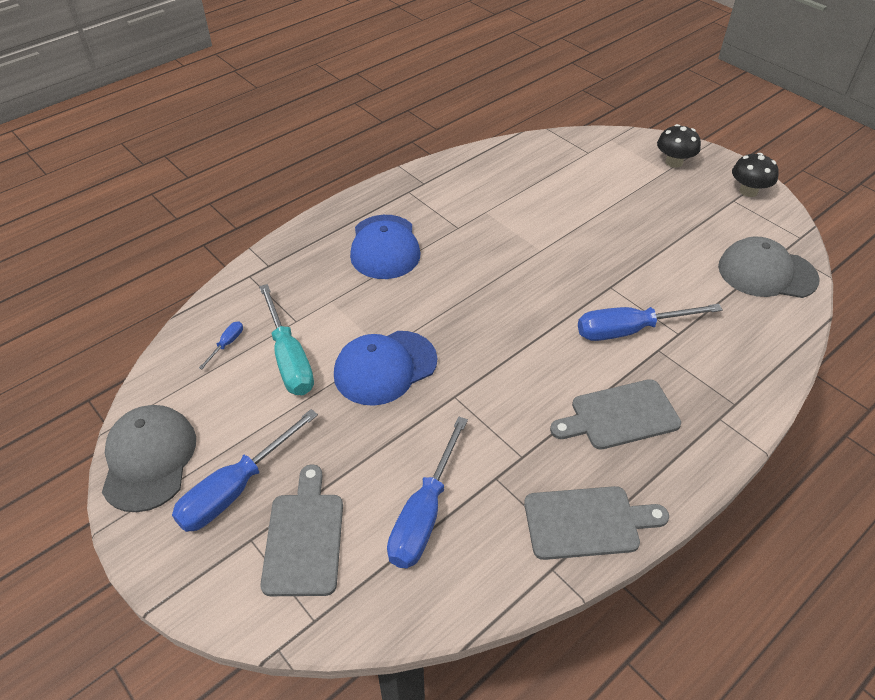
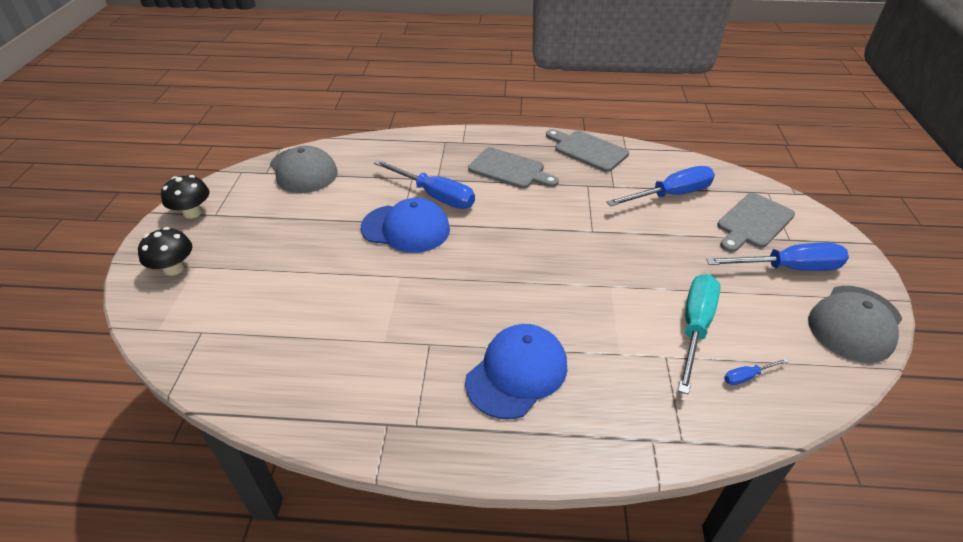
camera: 135 degrees left, 5 degrees down
(385, 367) = (622, 274): blue cap -> blue cap (406, 228)

